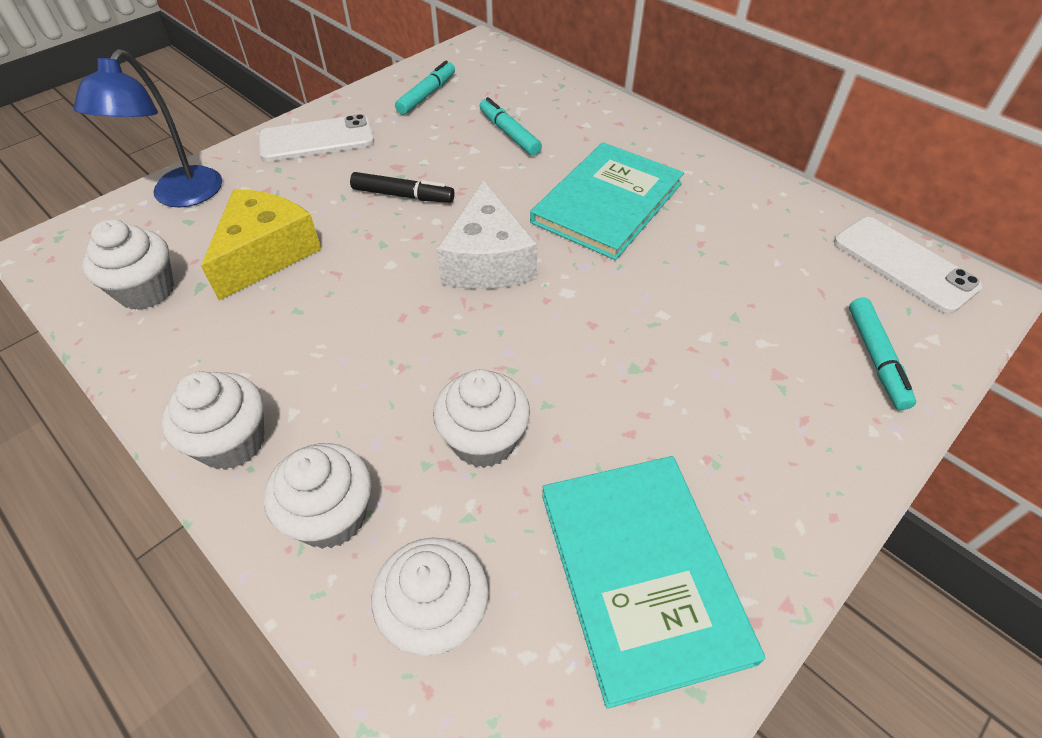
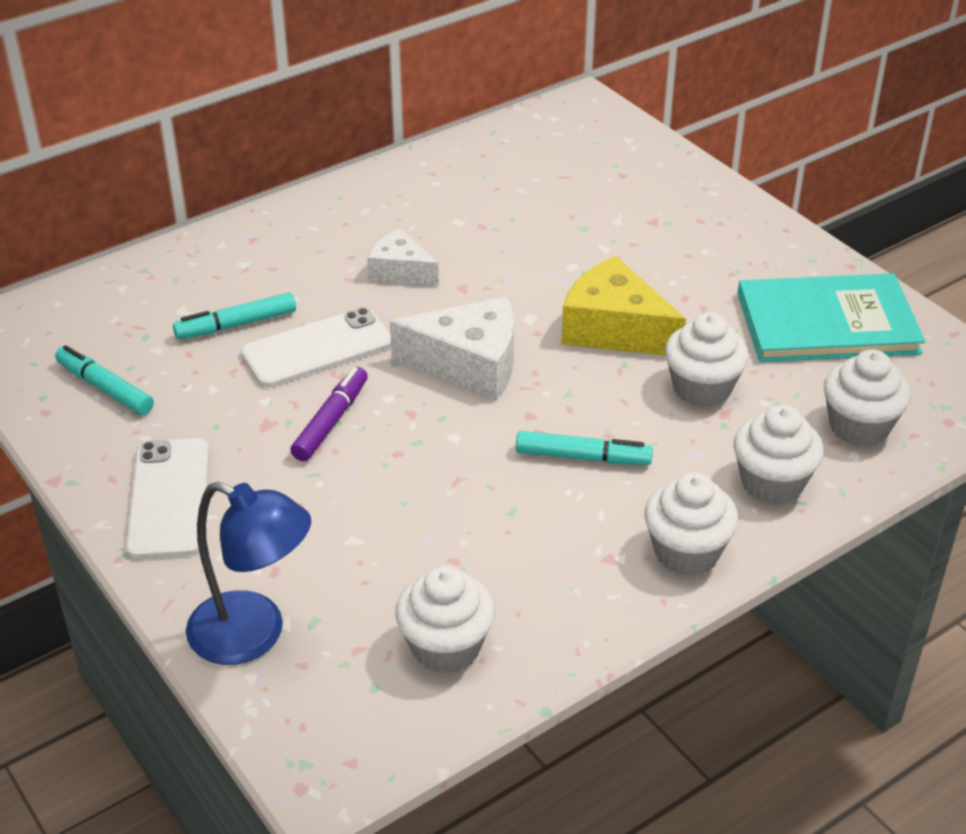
camera: 80 degrees left, 10 degrees down
(266, 254) = (406, 540): yellow cheese -> yellow cheese (614, 329)
(402, 195) = (330, 422): black marker -> purple marker
(607, 203) = (400, 271): turquoise book -> white cheese
(875, 358) = (644, 171): turquoise marker -> turquoise marker (582, 457)
(904, 264) = (541, 127): white phone -> white phone (317, 348)

